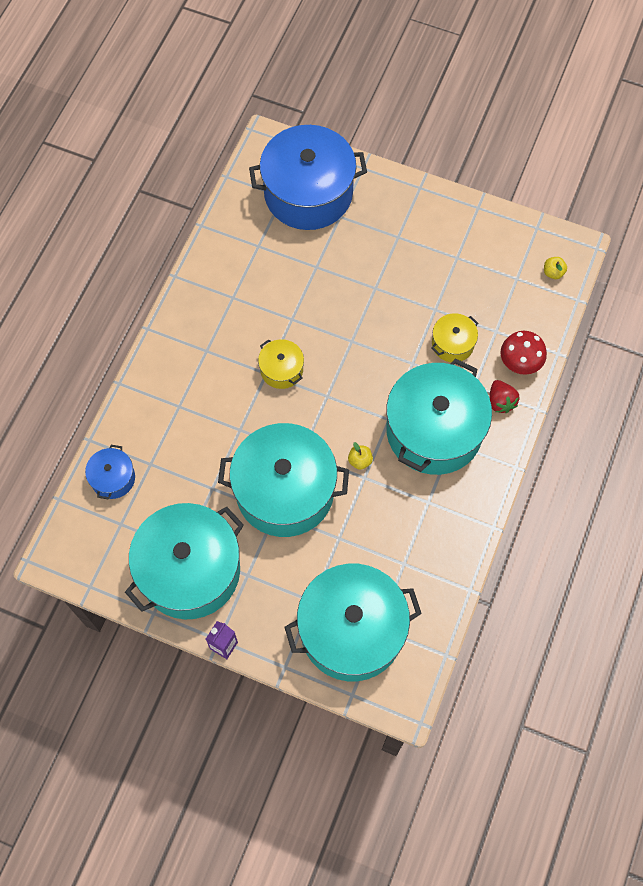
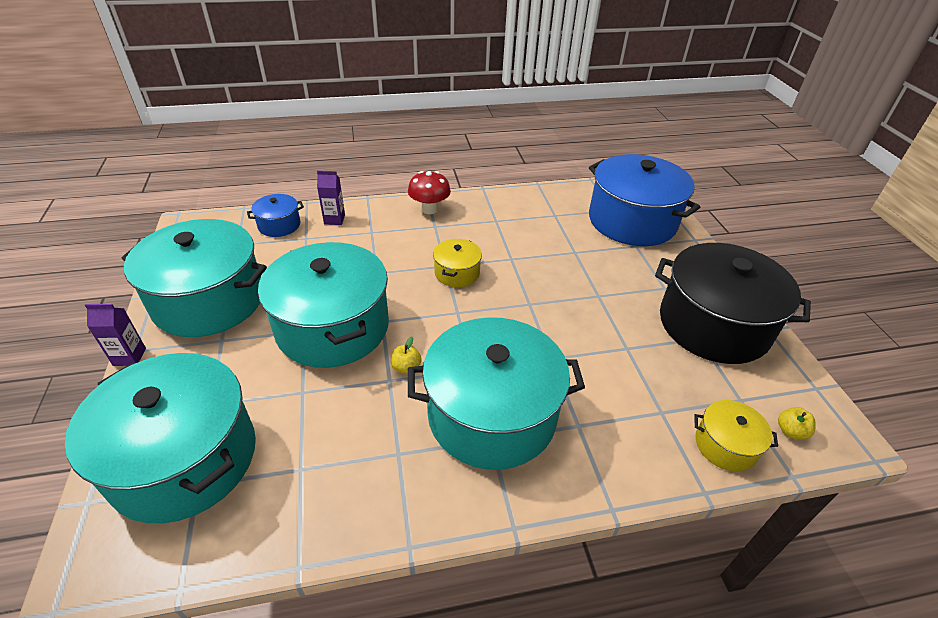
camera: 55 degrees right, 25 degrees down
(137, 428) = (334, 219): none -> purple carton
(452, 237) = (713, 325): none -> black pot
(452, 344) = (606, 381): yellow pot -> yellow pot (725, 445)
(500, 402) = (584, 462): red strawberry -> none
(519, 363) = (650, 457): red mushroom -> red mushroom (429, 209)

